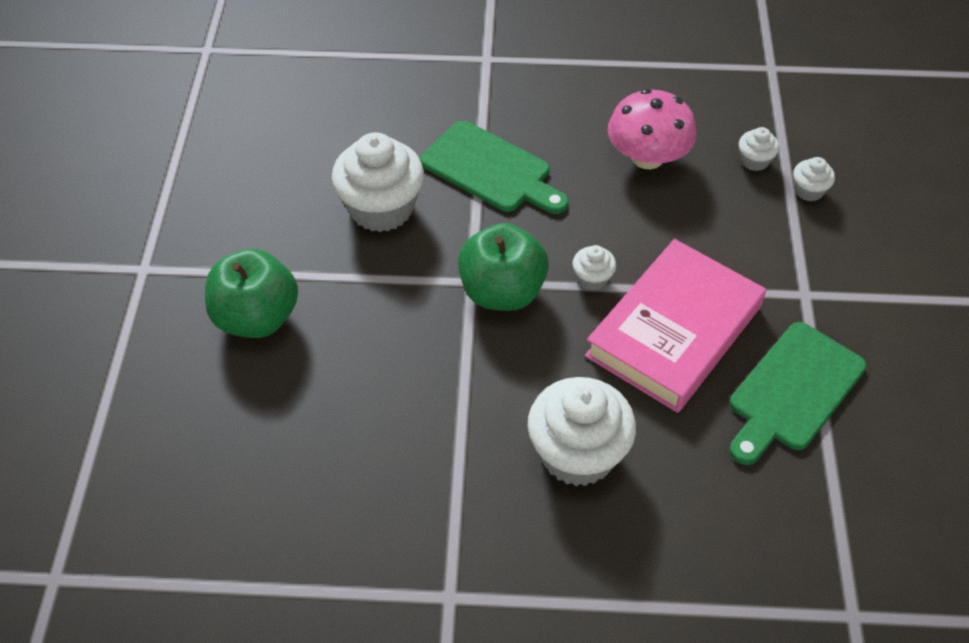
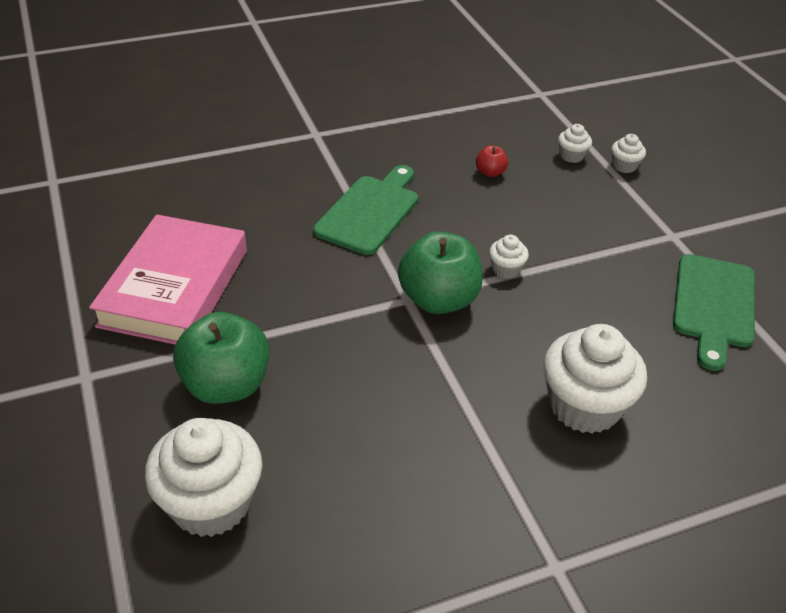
camera: 25 degrees left, 10 degrees down
(381, 208) = (292, 264): white cupcake -> white cupcake (211, 503)
(491, 169) = (370, 211): green cutting board -> green cutting board turned 75 degrees counterclockwise
(647, 157) = (490, 172): pink mushroom -> red apple
(674, 331) = (595, 289): pink book -> pink book (174, 287)

